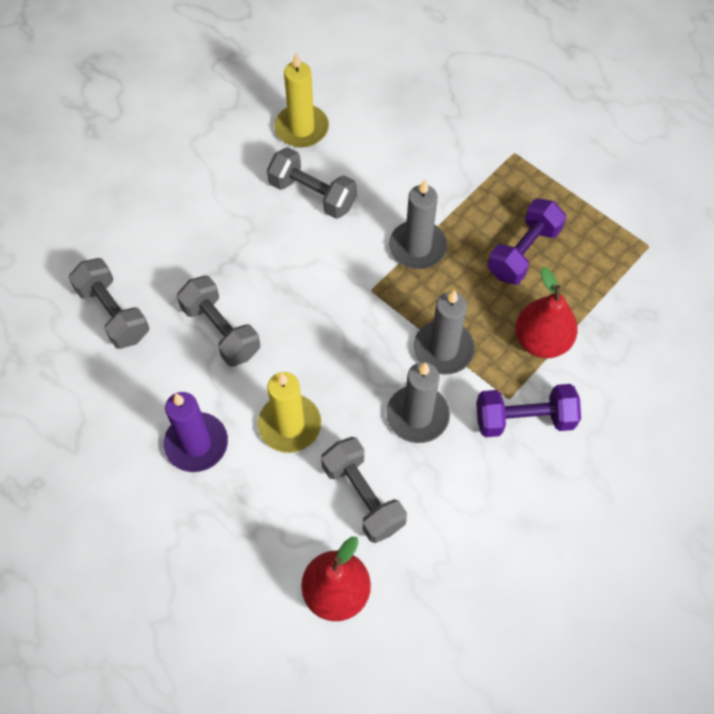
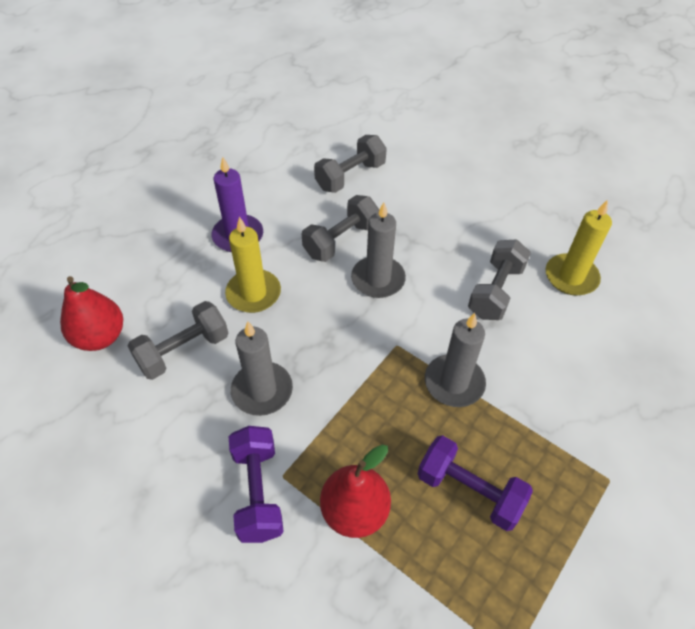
camera: 85 degrees right, 10 degrees down
(443, 349) = (336, 411): grey candle -> grey candle (378, 279)

